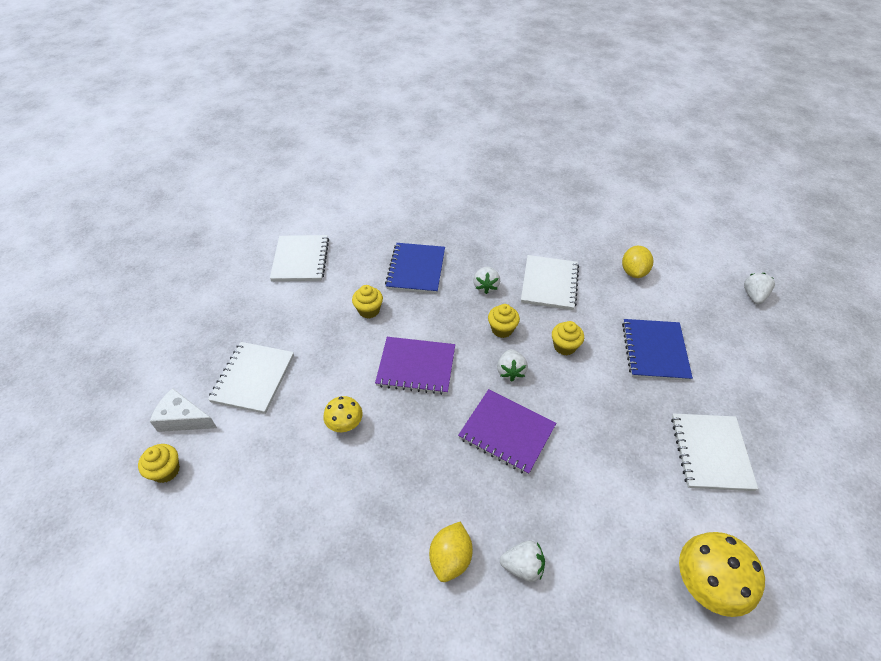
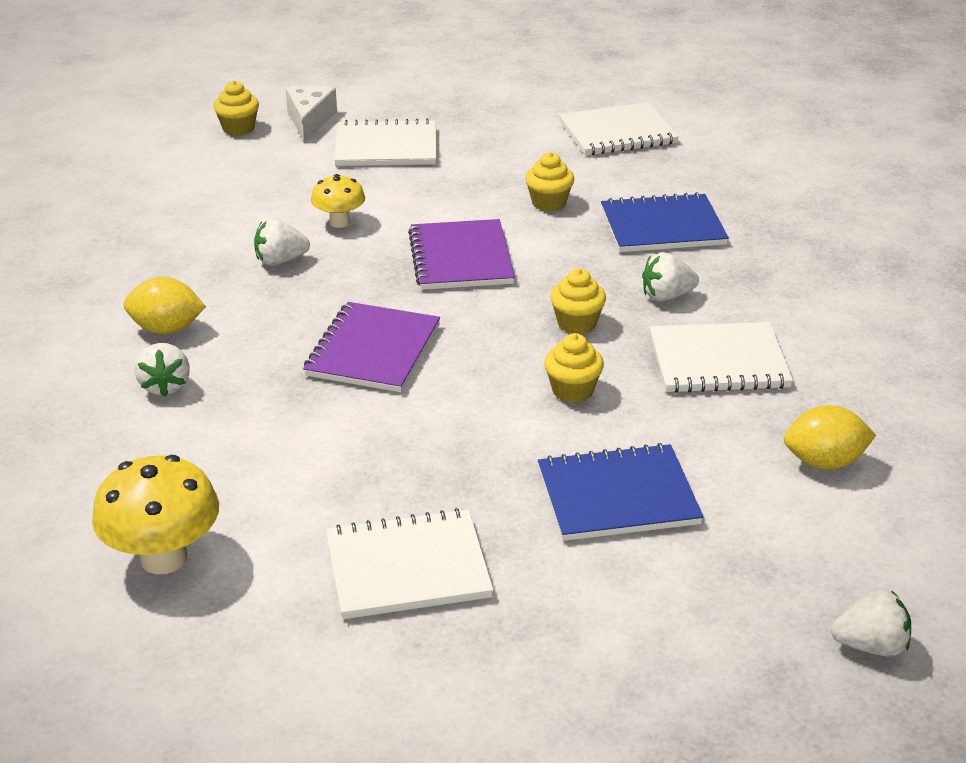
camera: 75 degrees right, 15 degrees down
(510, 371) = (491, 341): white strawberry -> white strawberry (280, 261)

